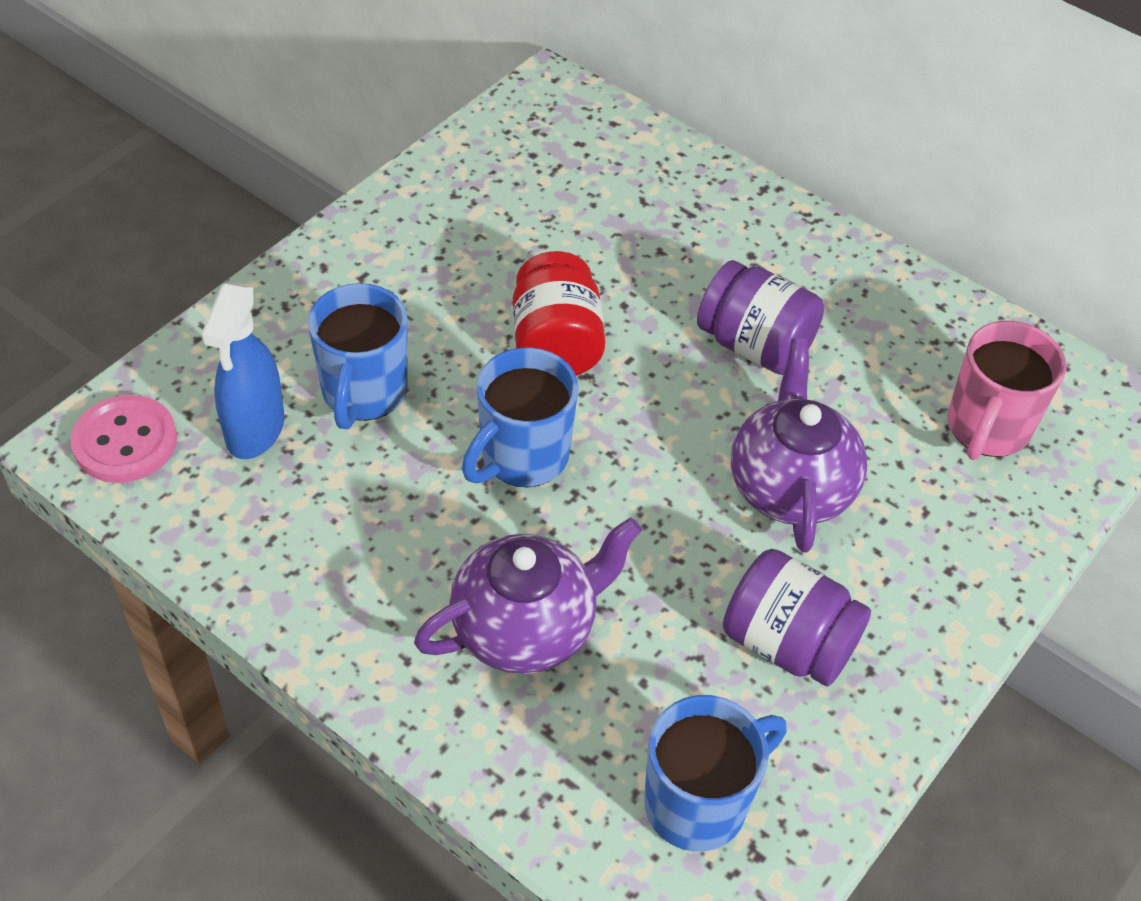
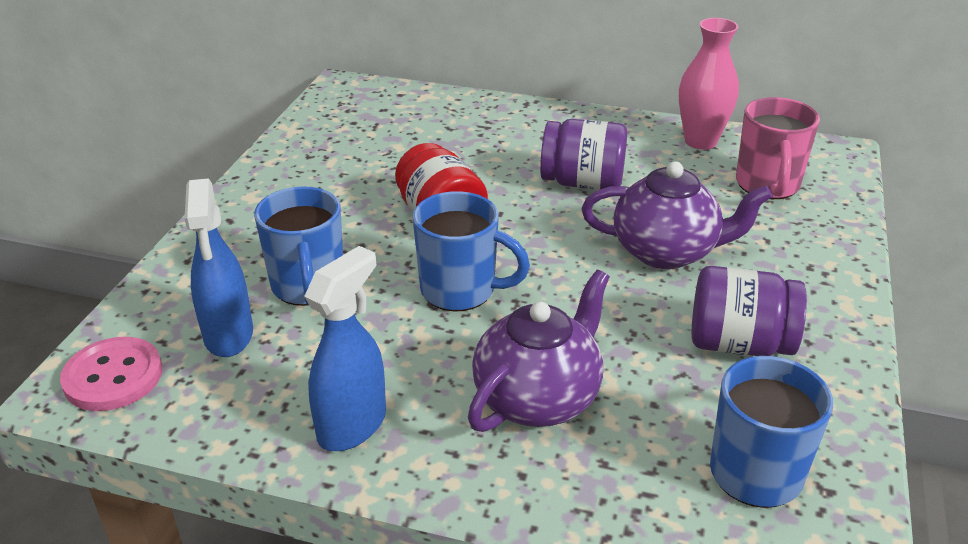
camera: 20 degrees left, 15 degrees down
(325, 589) = (352, 425): none -> blue spray bottle
(522, 457) = (460, 290): blue mug -> blue mug turned 90 degrees counterclockwise
(790, 486) = (667, 252): purple teapot -> purple teapot turned 120 degrees clockwise
(949, 327) = (700, 141): none -> pink vase

